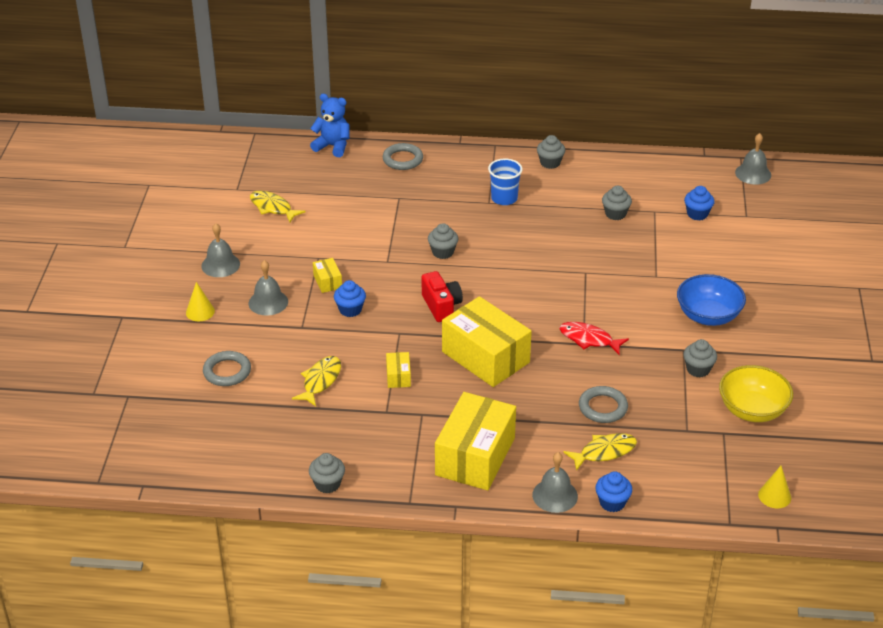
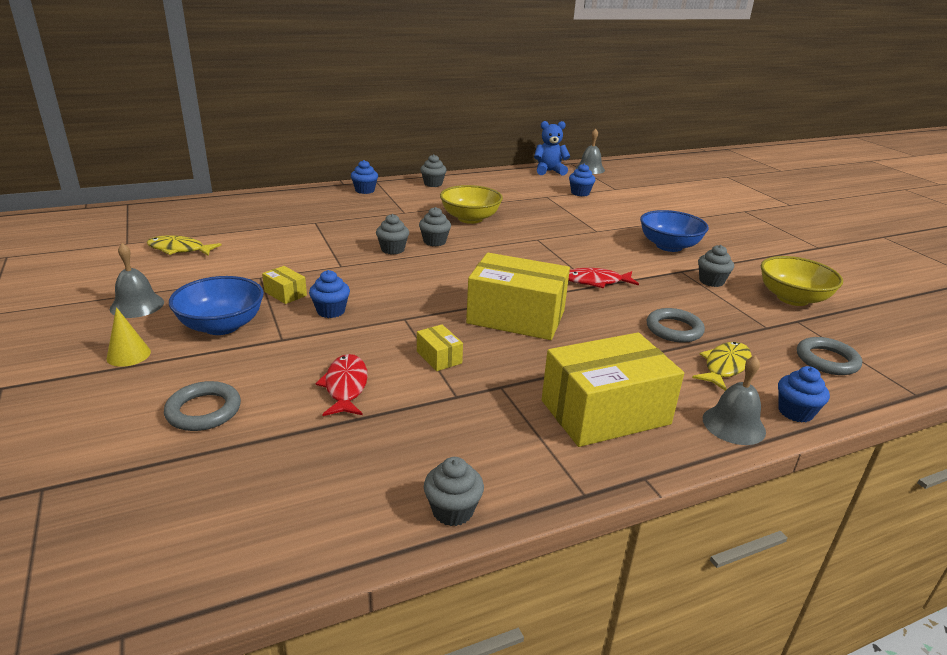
camera: 30 degrees left, 10 degrees down
(268, 302) = (222, 326): grey bell -> blue bowl
(320, 381) = (345, 386): yellow fish -> red fish
(333, 146) = (220, 201): blue teddy bear -> blue teddy bear (549, 171)
(403, 159) = (298, 199): grey ring -> grey ring (827, 360)
(441, 306) = (429, 287): red camera -> none
(473, 159) = (365, 190): none -> blue cupcake
(475, 456) = (605, 412): yellow box -> yellow box turned 75 degrees clockwise
(504, 198) = (415, 208): blue cup -> none
(545, 227) = (470, 218): none -> yellow bowl
(615, 214) = (519, 202): grey cupcake -> grey cupcake (434, 242)
(774, 496) = (910, 358): yellow cone -> none

